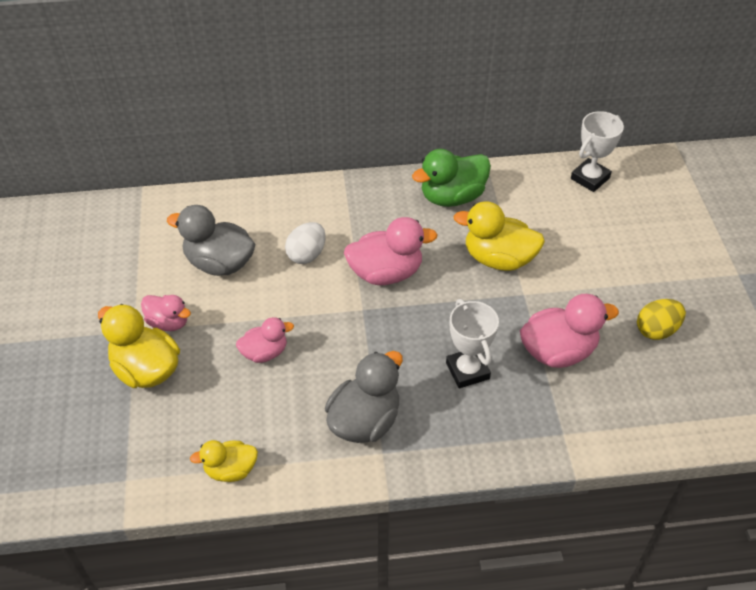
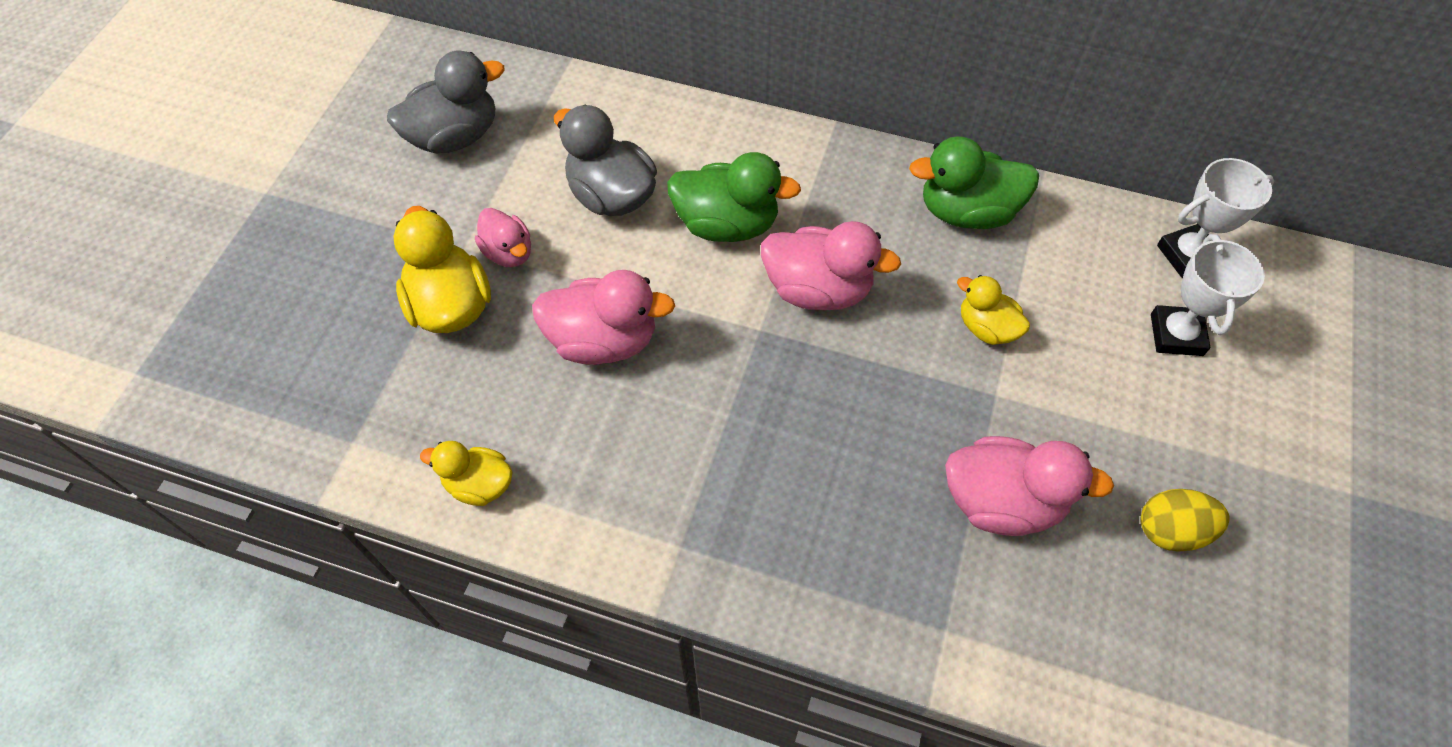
camera: 25 degrees right, 10 degrees up
(265, 353) = (603, 340): pink duck -> pink duck, size x1.65
(307, 255) = (727, 224): white egg -> green duck
(364, 421) = (680, 490): grey duck -> grey duck (455, 137)
(467, 371) = (856, 476): white trophy -> white trophy (1176, 335)
(498, 259) = (986, 328): yellow duck -> yellow duck, size x0.61

